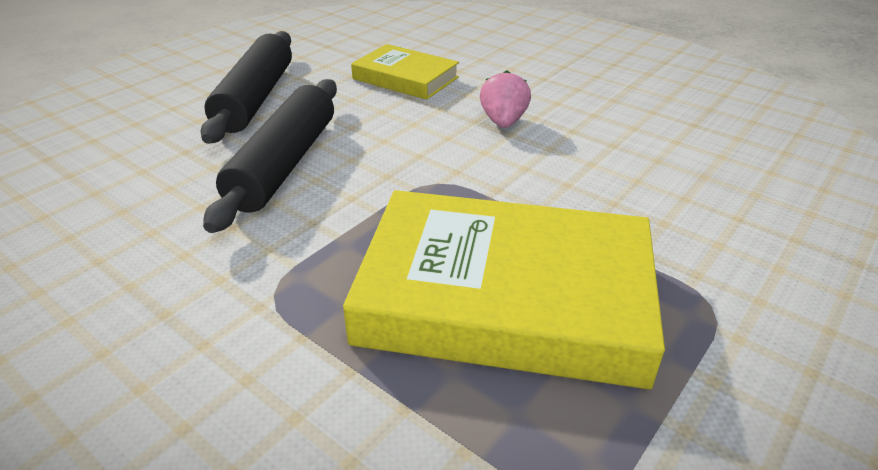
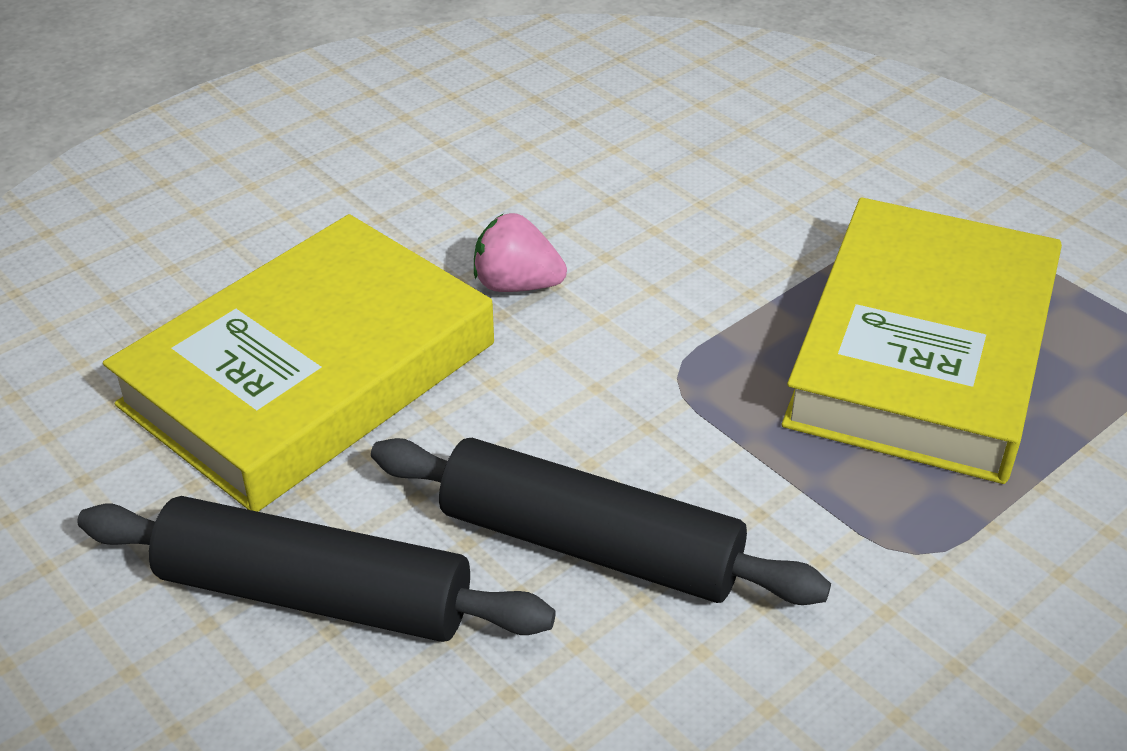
camera: 80 degrees left, 5 degrees up
(405, 78) = (309, 374): yellow book -> yellow book, size x1.86

